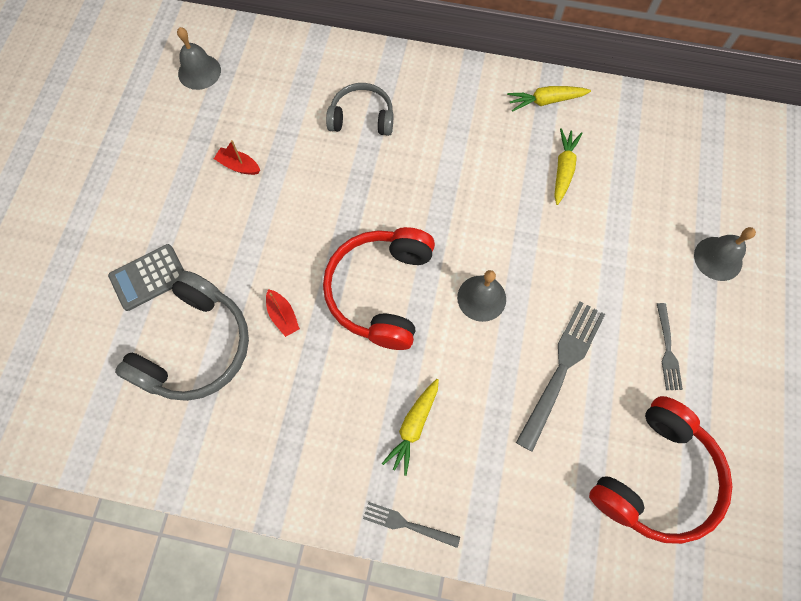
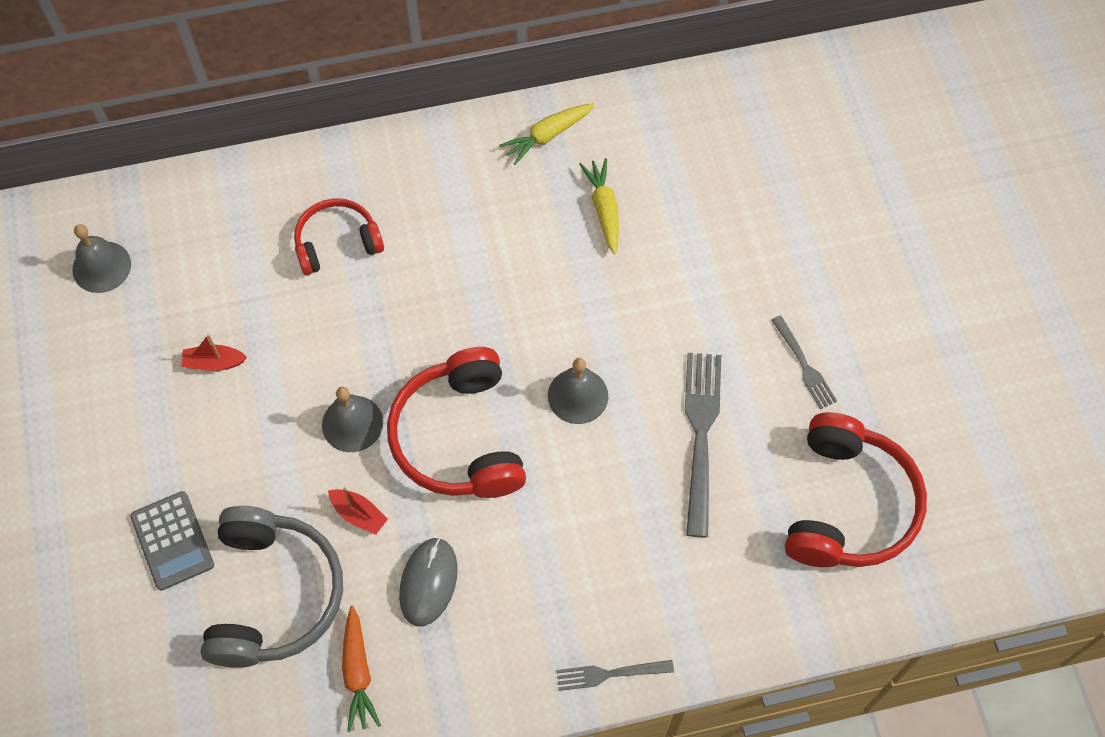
camera: 25 degrees left, 5 degrees down
(148, 277) = (172, 541): grey calculator -> grey calculator turned 60 degrees counterclockwise
(225, 434) = (358, 673): none -> orange carrot
(307, 389) = (428, 582): none -> grey mouse
(362, 117) = (337, 242): grey headphones -> red headphones
(413, 427) = (568, 570): yellow carrot -> none
(718, 258) = (816, 241): grey bell -> grey bell (352, 423)

